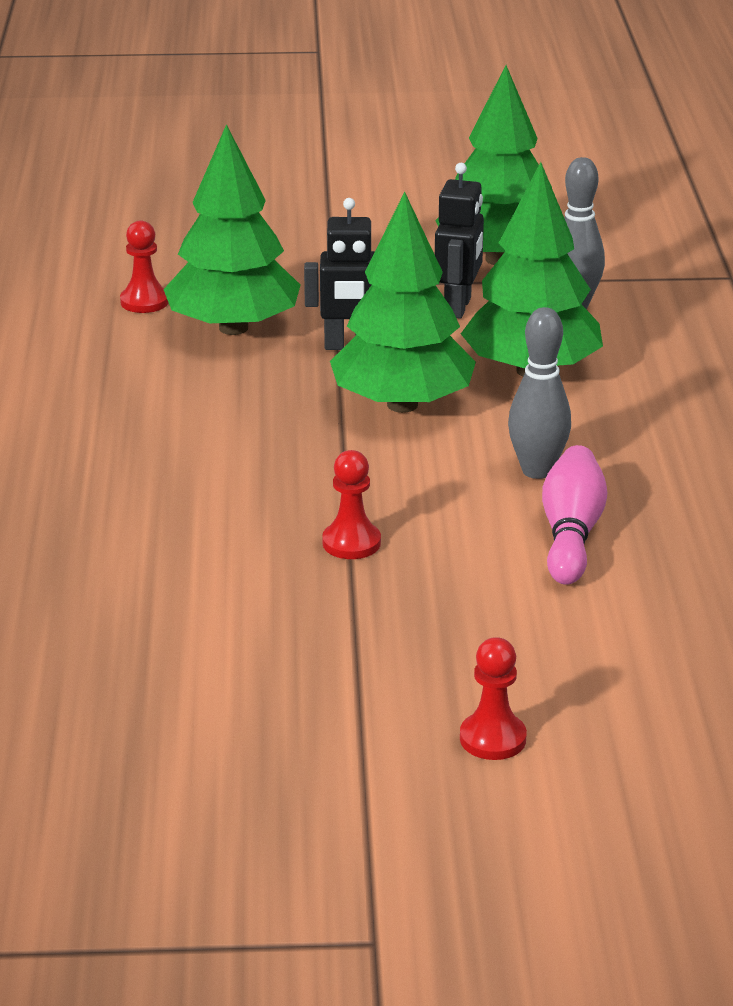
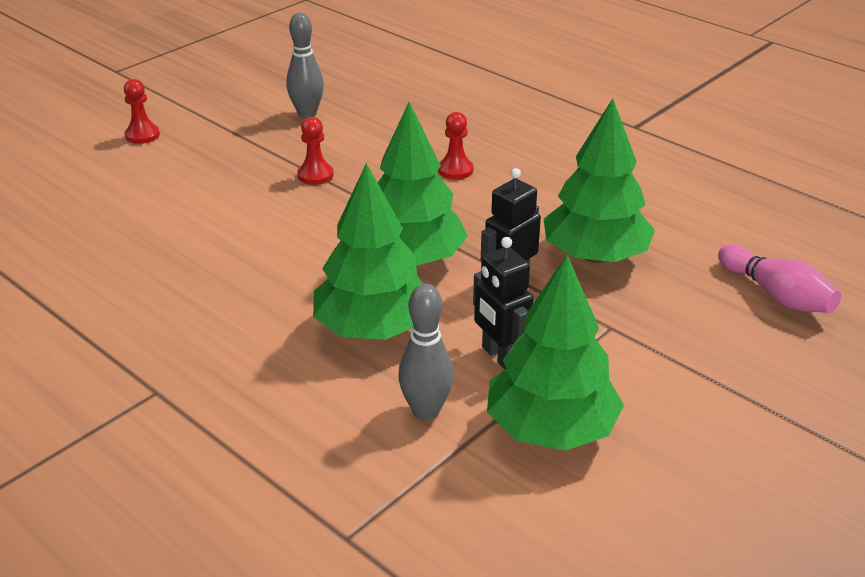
camera: 135 degrees right, 5 degrees up
(144, 302) = (678, 244): red pawn -> red pawn (455, 170)
(537, 471) = (275, 259): grey bowling pin -> grey bowling pin (307, 114)
(571, 534) = (210, 232): pink bowling pin -> pink bowling pin (776, 295)

